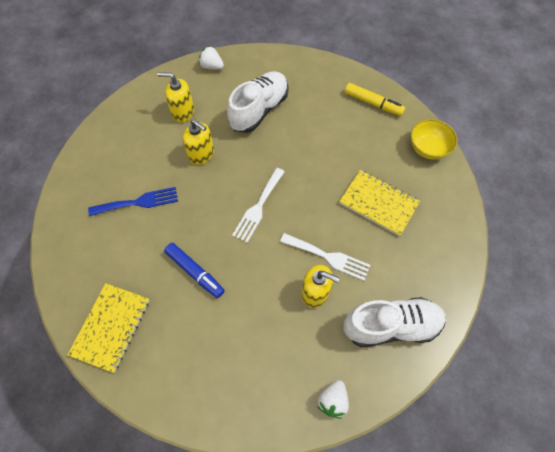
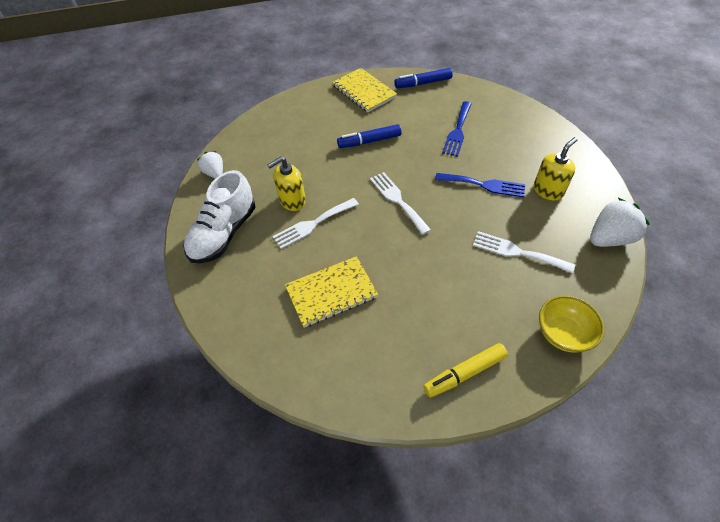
camera: 125 degrees right, 10 degrees down
(68, 271) = (423, 83): none -> blue marker
(201, 154) = (484, 185): yellow soap dispenser -> blue fork
(211, 66) = (609, 238): white strawberry -> white strawberry, size x1.61
(259, 110) = (517, 252): white shoe -> white fork
(428, 148) = (359, 390): yellow bowl -> yellow bowl (563, 333)

